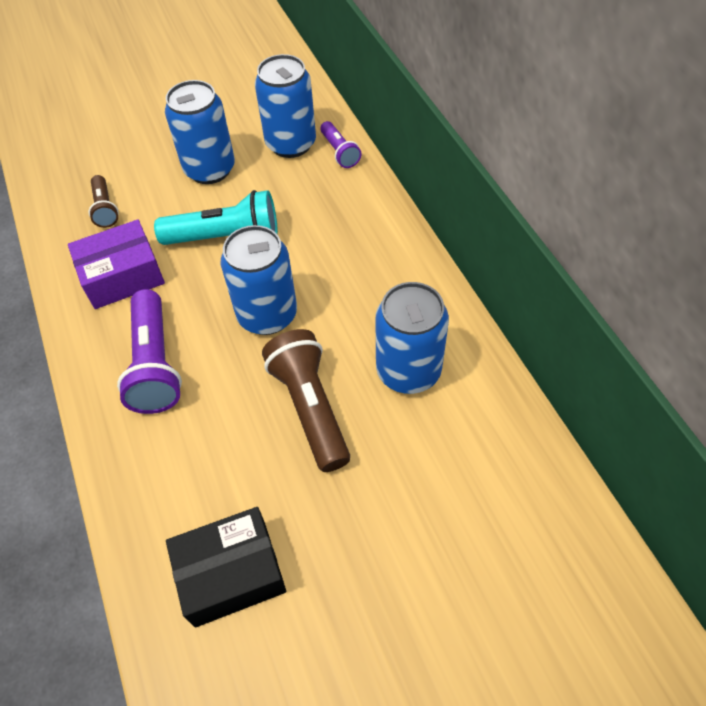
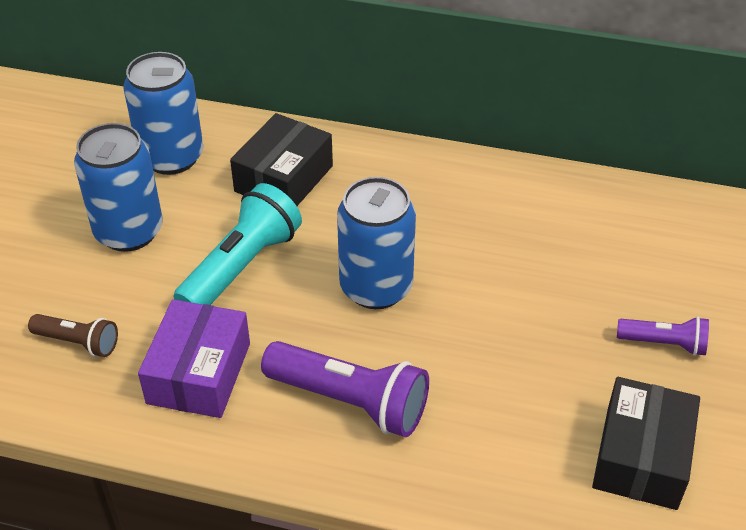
camera: 55 degrees left, 10 degrees down
(310, 407) = (513, 313): brown flashlight -> none
(324, 205) = (284, 178): none -> black box
(339, 152) = (227, 132): purple flashlight -> purple flashlight (664, 343)
(408, 371) = (533, 230): blue can -> none

